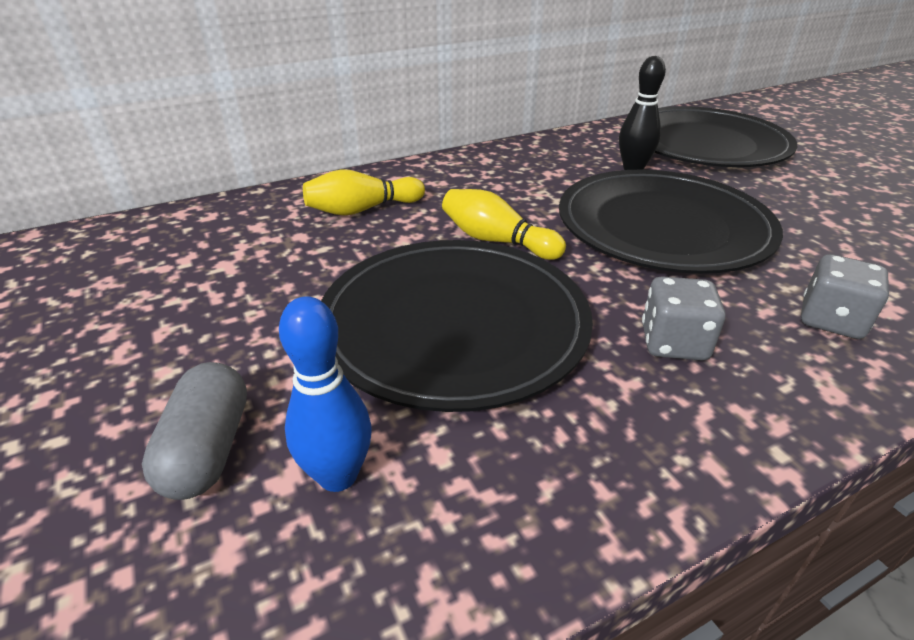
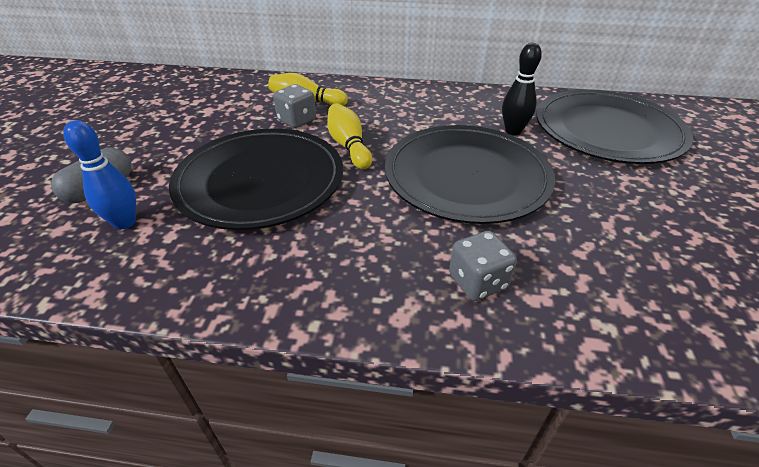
camera: 35 degrees right, 5 degrees up
(673, 343) = (353, 244): grey dice -> grey dice (297, 120)

